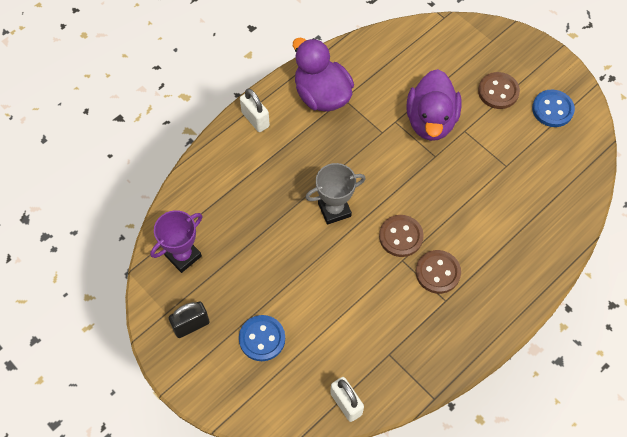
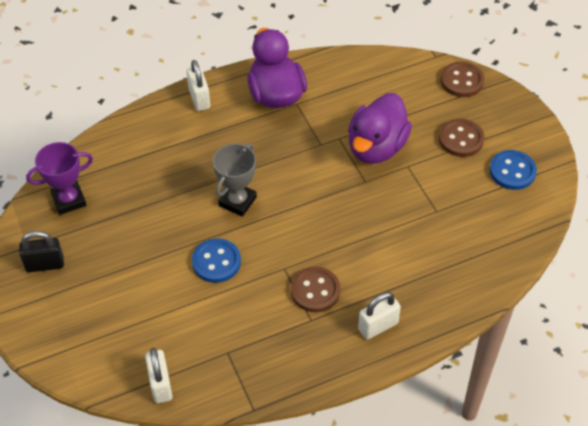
camera: 20 degrees right, 10 degrees down
(262, 339) = (107, 298): blue button -> blue button (216, 262)
(334, 209) = (237, 201): grey trophy -> grey trophy turned 60 degrees counterclockwise
(401, 236) = (293, 246): brown button -> brown button (462, 81)
(503, 288) = (378, 326): none -> white padlock

